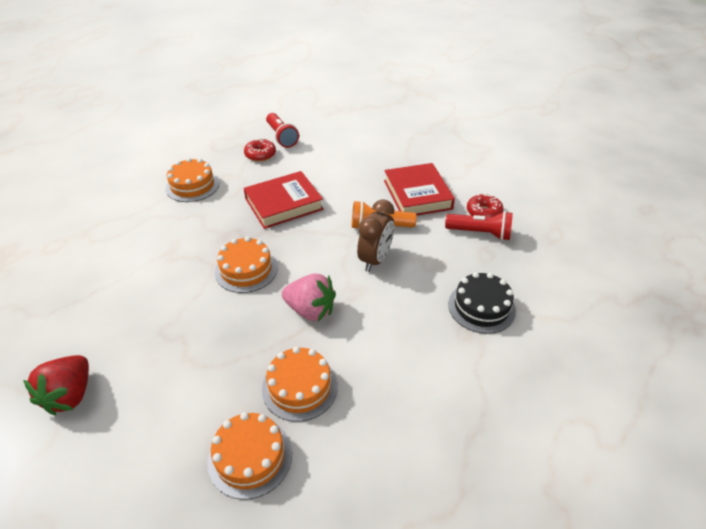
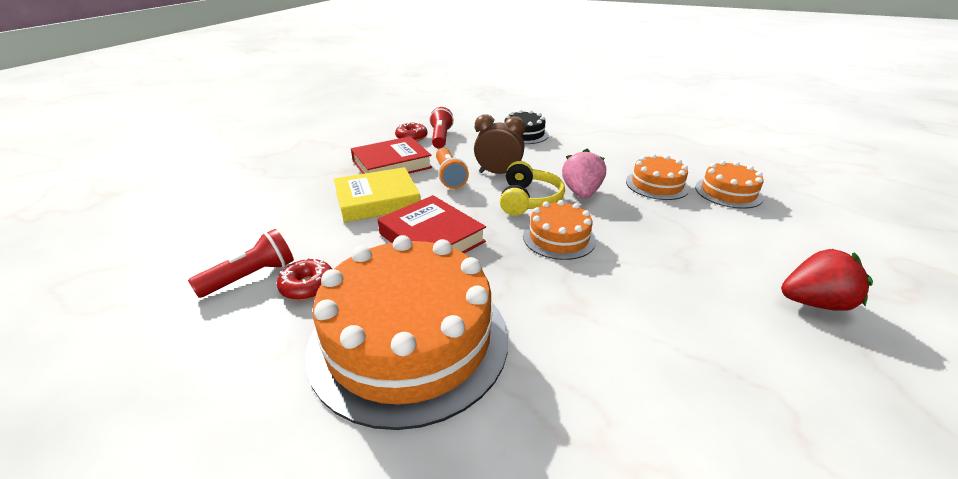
camera: 105 degrees left, 10 degrees down
(192, 185) = (409, 340): orange cake -> orange cake, size x2.06
(314, 268) = (529, 200): none -> yellow headphones
(351, 183) = (377, 200): none -> yellow book

